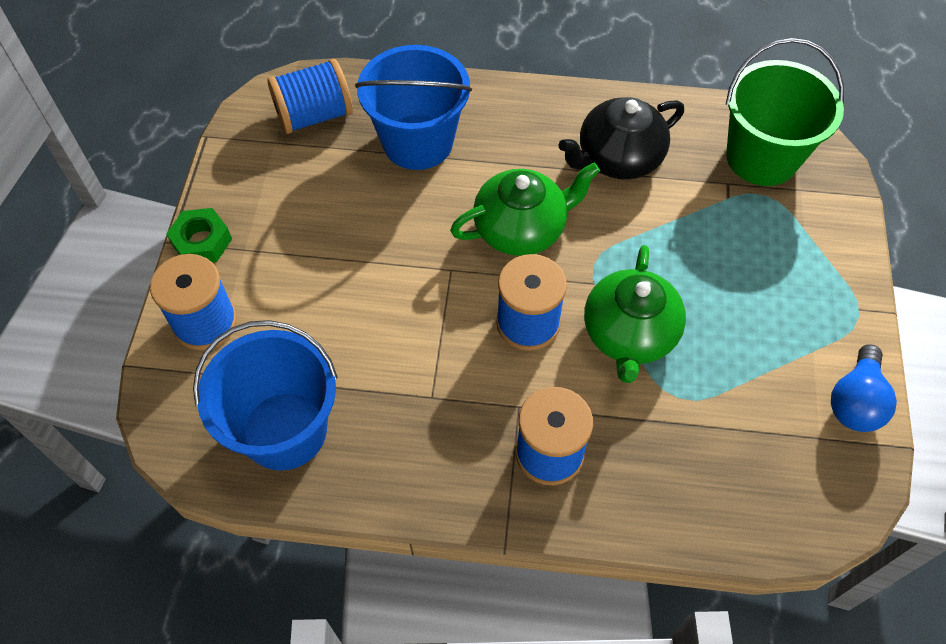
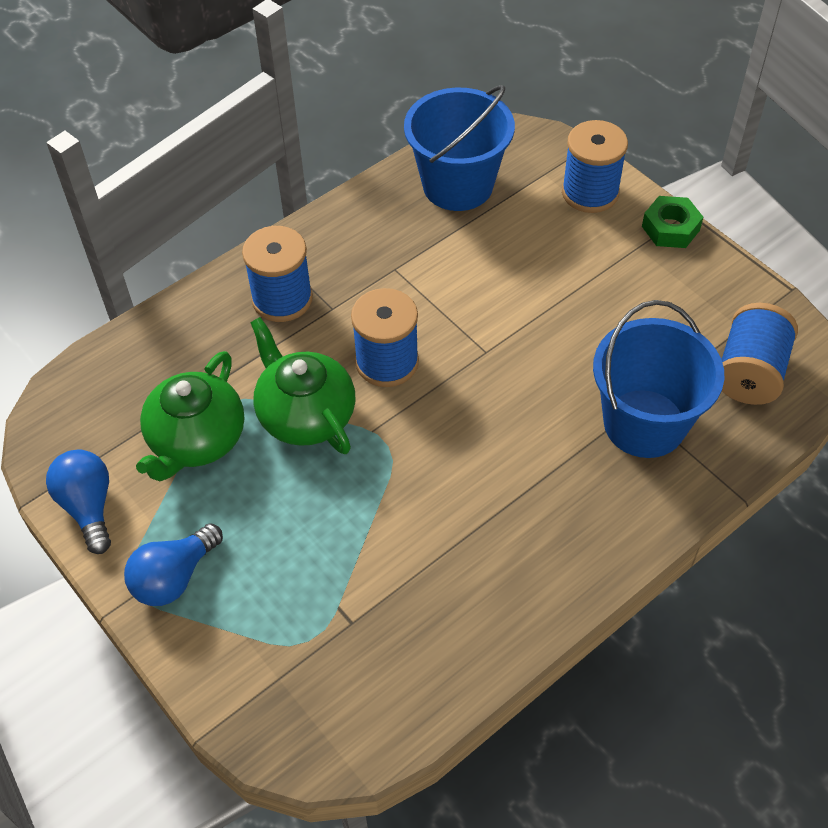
camera: 135 degrees right, 5 degrees down
(521, 229) = (474, 425): green teapot -> green teapot (196, 440)
(617, 158) = (471, 558): black teapot -> none
(761, 157) = (345, 683): green bucket -> none
(824, 298) = (174, 577): none -> blue light bulb

